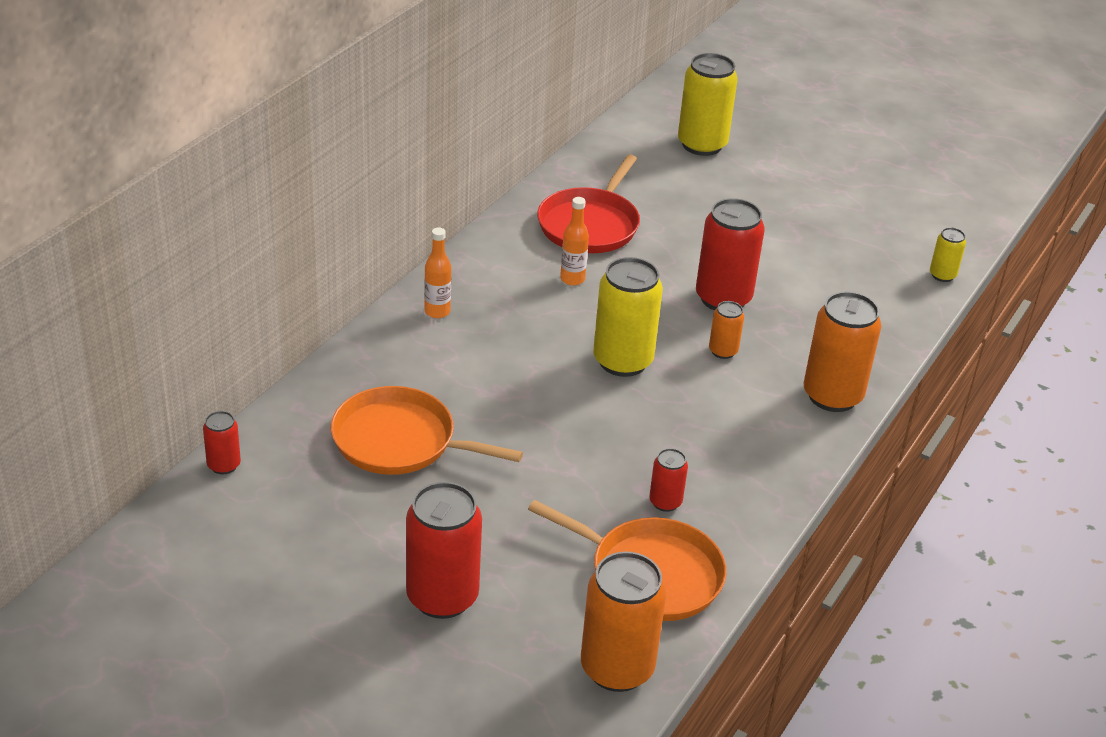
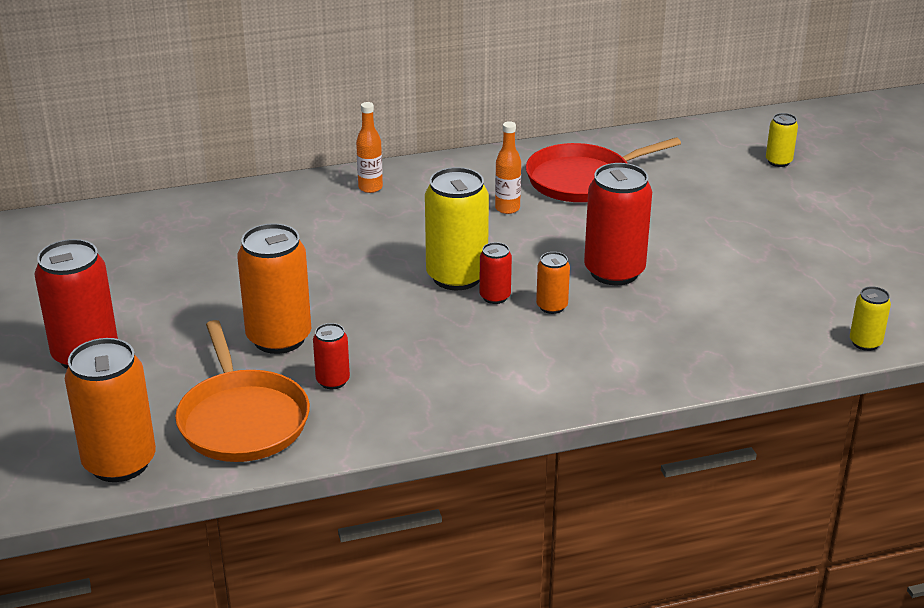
camera: 45 degrees right, 5 degrees down
(224, 465) = (87, 215): red can -> red can (495, 297)
(400, 441) = (214, 252): orange pan -> none
(702, 145) = (778, 161): yellow can -> yellow can, size x0.50
(832, 396) = (597, 380): orange can -> orange can (279, 338)

